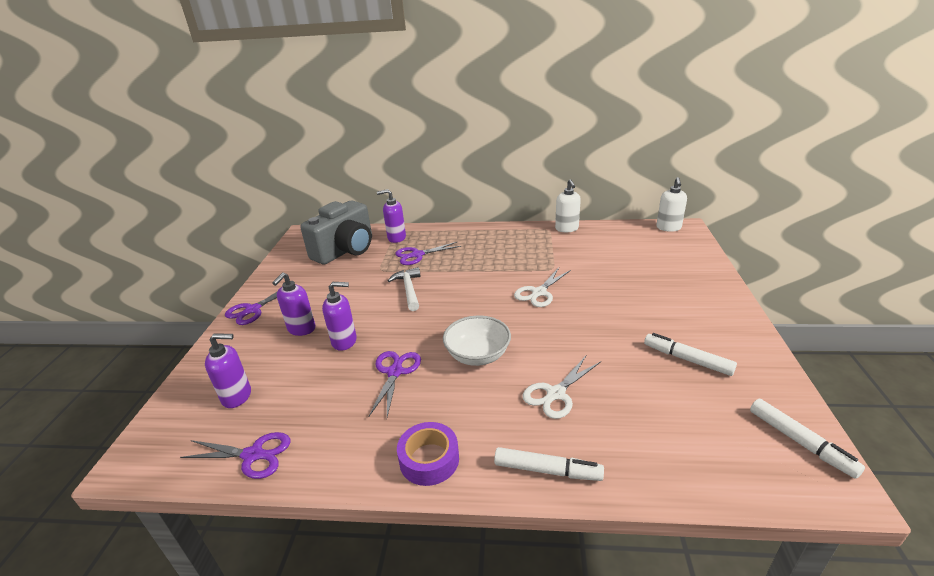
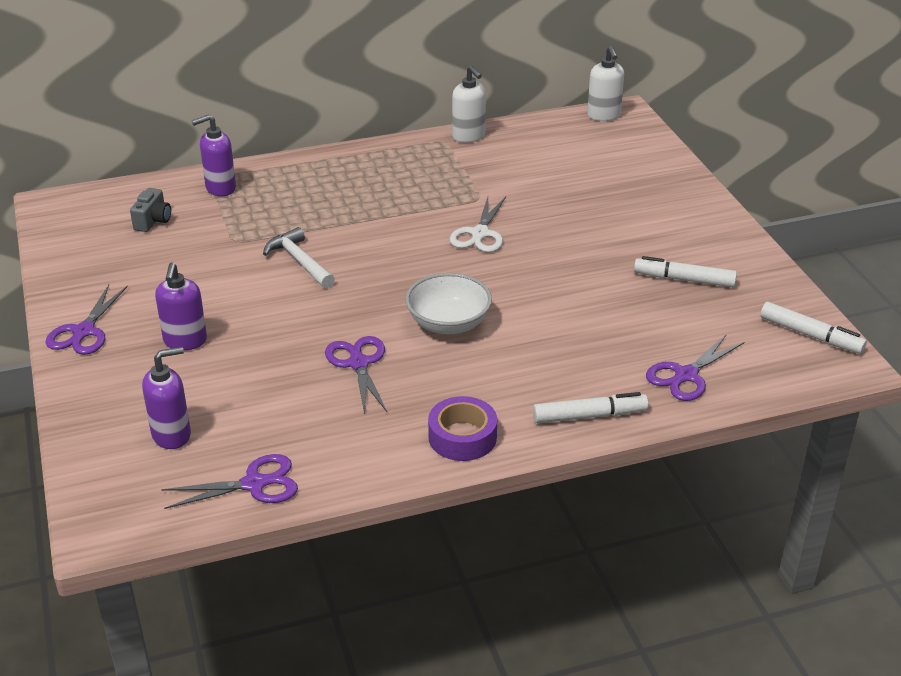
camera: 25 degrees left, 5 degrees up
(344, 341) = (262, 343): purple soap dispenser -> none
(345, 250) = (153, 221): grey camera -> grey camera, size x0.41
(417, 255) = (274, 210): purple scissors -> purple scissors (686, 375)
(556, 394) = (561, 344): white scissors -> none

